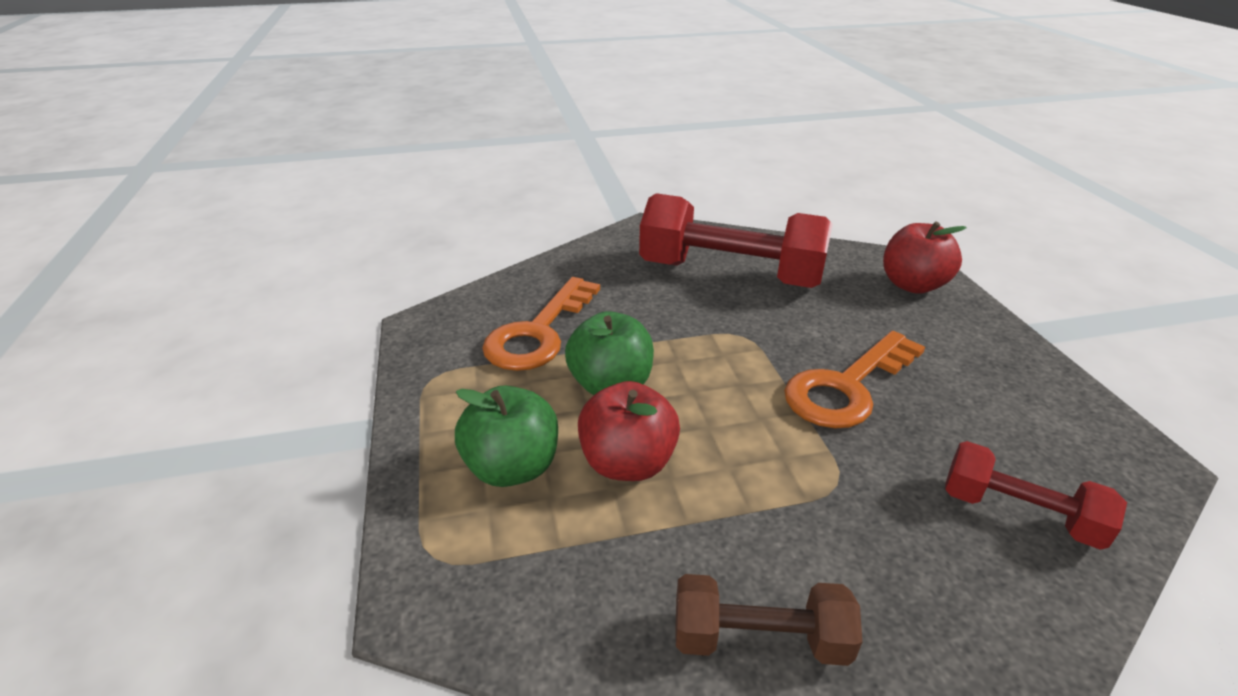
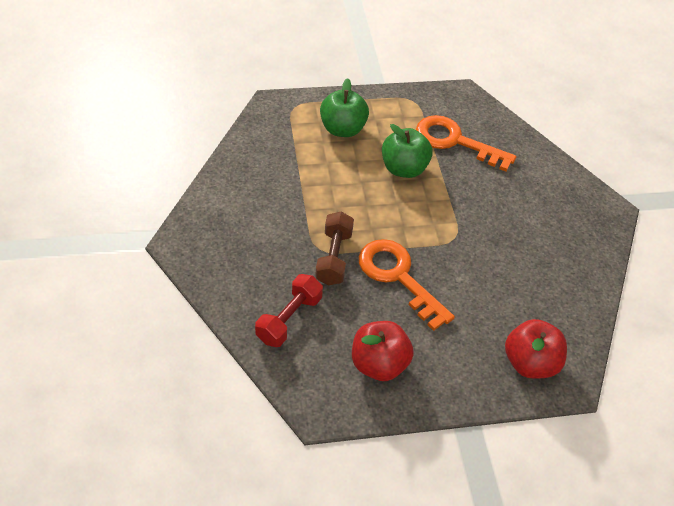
camera: 90 degrees right, 15 degrees up
(627, 463) = (341, 169): red apple -> red apple (379, 364)
(730, 274) = (536, 247): red dumbbell -> none
(759, 639) = (239, 198): brown dumbbell -> brown dumbbell (334, 257)

